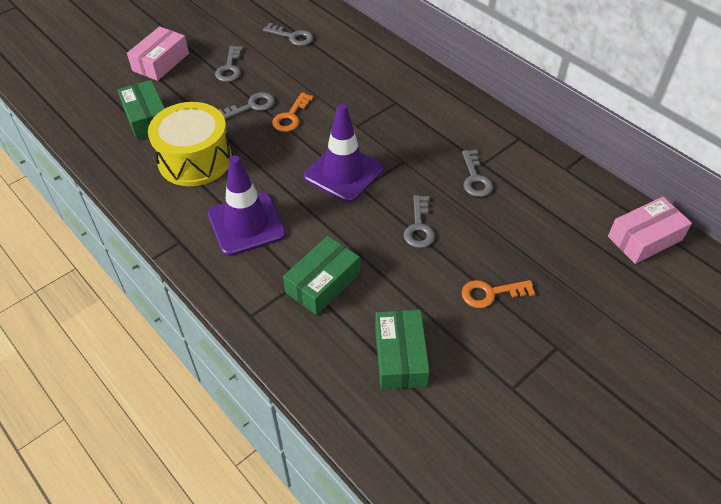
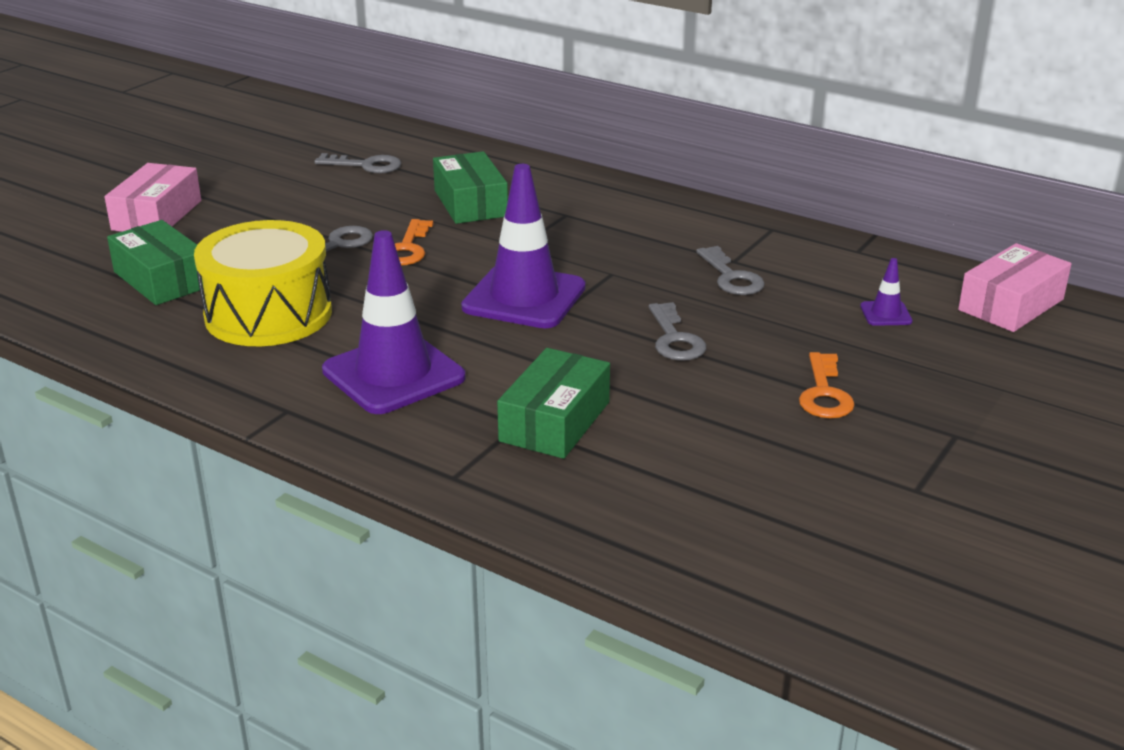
camera: 15 degrees left, 20 degrees down
(230, 68) = (279, 209): grey key -> none
(400, 357) = (724, 484): green box -> green box (470, 203)
(491, 293) = (824, 393): orange key -> orange key turned 60 degrees counterclockwise
(559, 231) = (885, 314): none -> purple traffic cone

